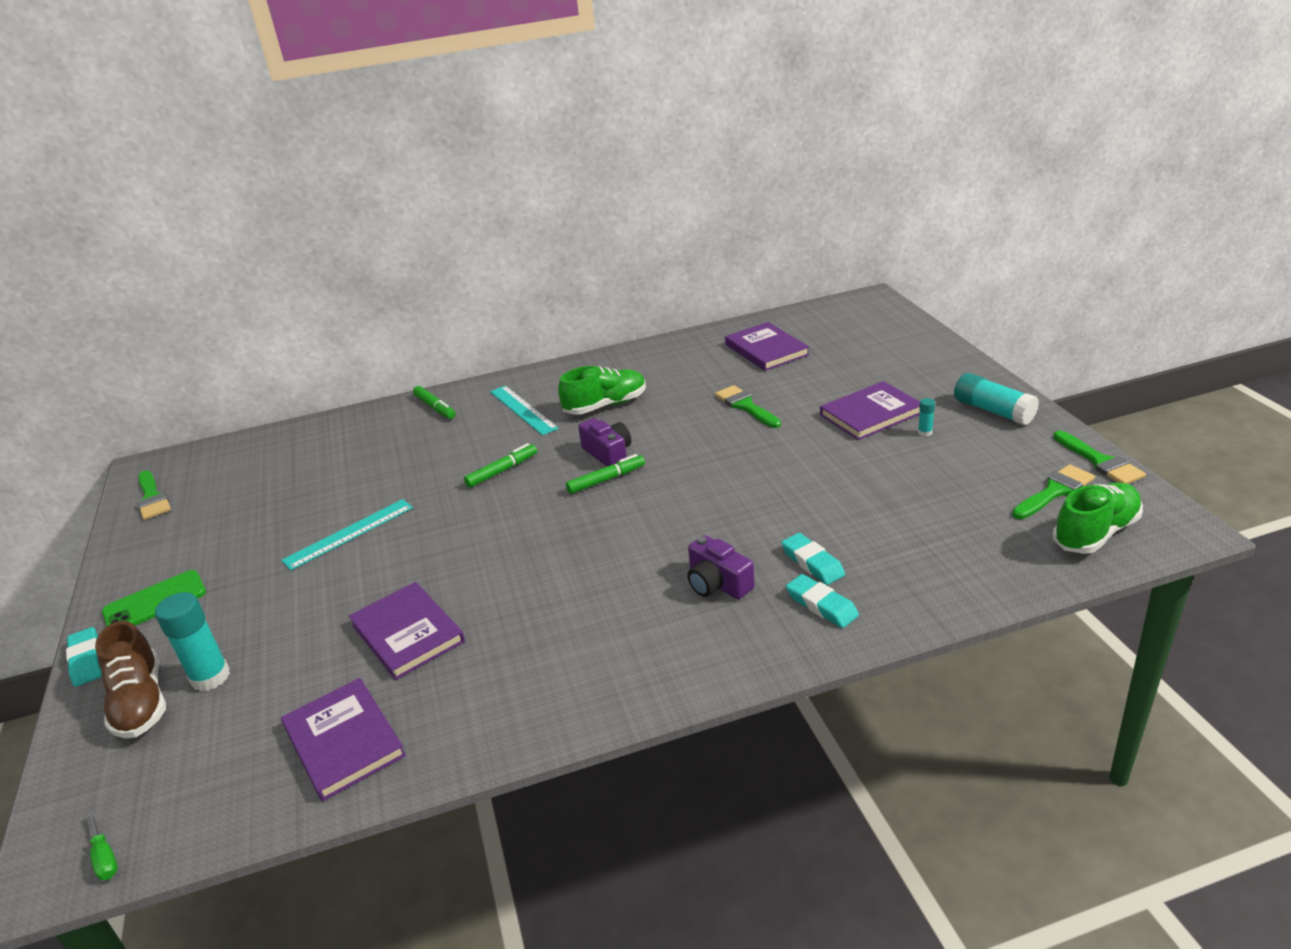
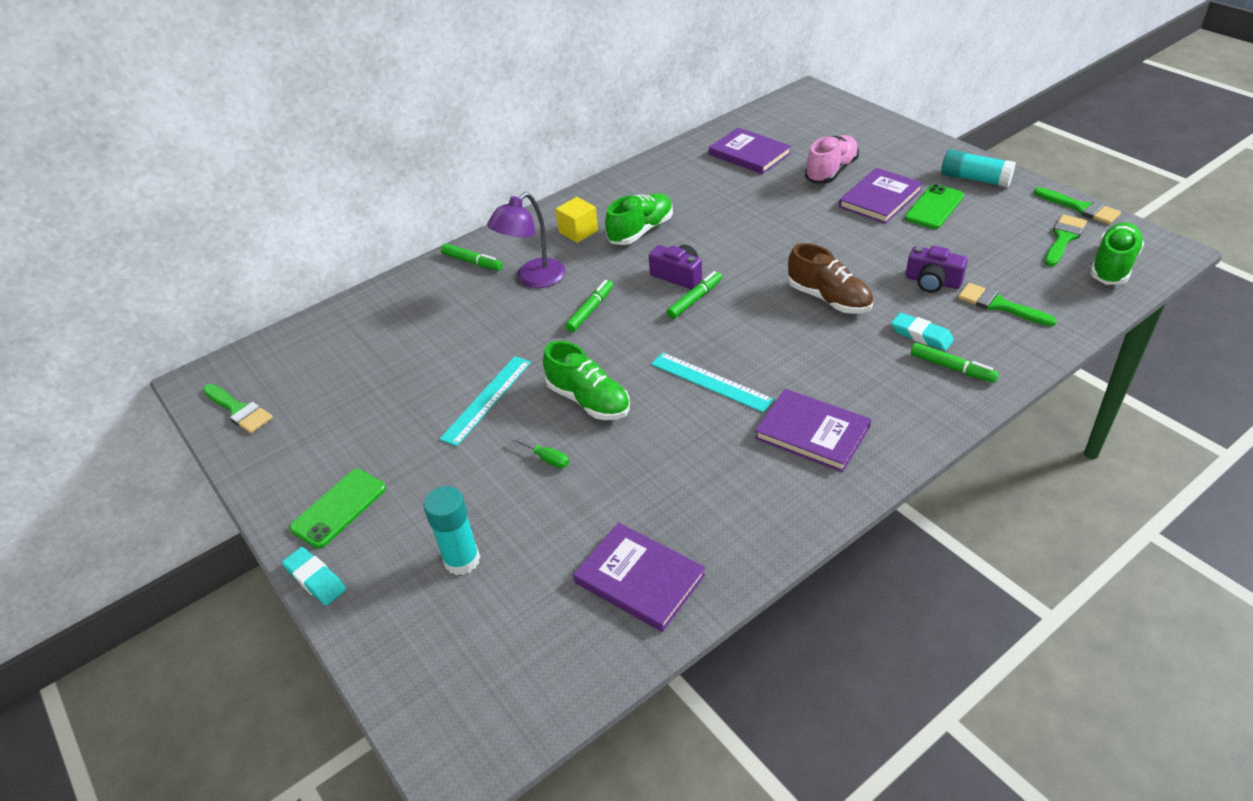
camera: 20 degrees left, 10 degrees up
(105, 857) = (499, 737): green screwdriver -> green screwdriver (547, 459)
(140, 702) = (410, 600): brown shoe -> brown shoe (829, 299)
(407, 633) = (621, 474): purple book -> purple book (812, 433)
(434, 555) = (588, 400): none -> green shoe
(474, 432) = (533, 279): none -> purple lamp
(523, 410) = (563, 249): turquoise ruler -> turquoise ruler (710, 382)
(548, 396) = (578, 231): none -> yellow cube
(717, 583) = (858, 369): purple camera -> purple camera (932, 282)
(745, 406) = (769, 210): green brush -> green brush (999, 305)
(821, 605) = (952, 368): turquoise eraser -> green marker
(838, 379) = (831, 171): none -> pink shoe
(925, 432) = (934, 207): turquoise glue stick -> green phone

